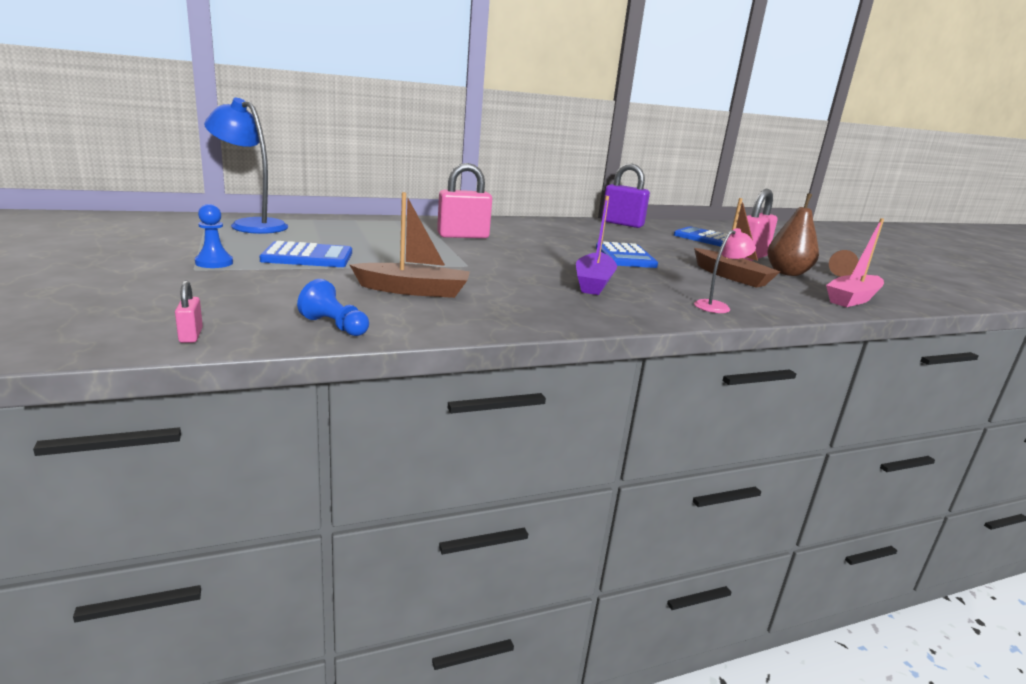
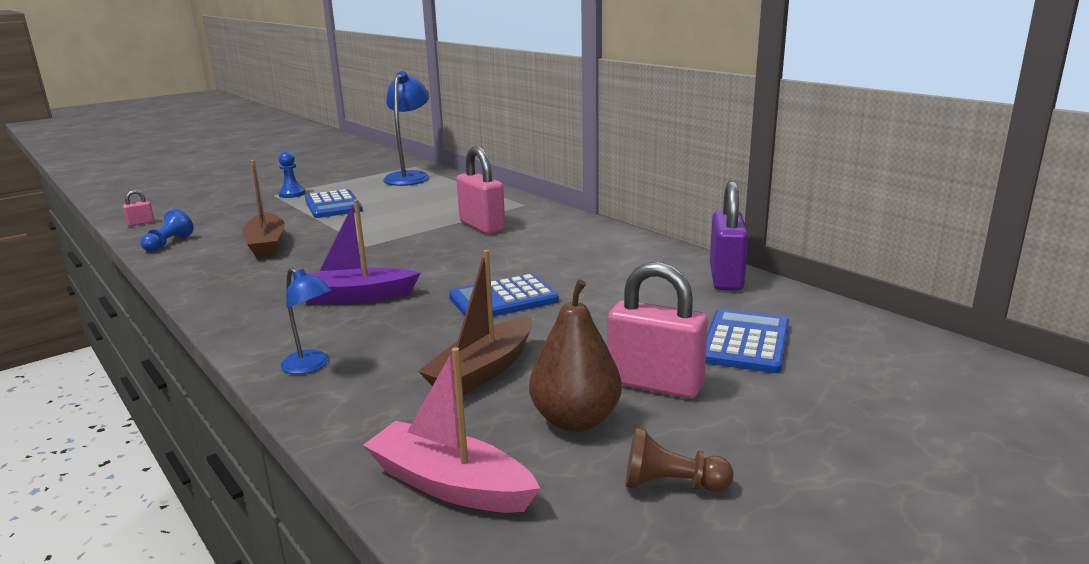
camera: 75 degrees right, 0 degrees up
(717, 306) = (311, 366): pink lamp -> blue lamp

